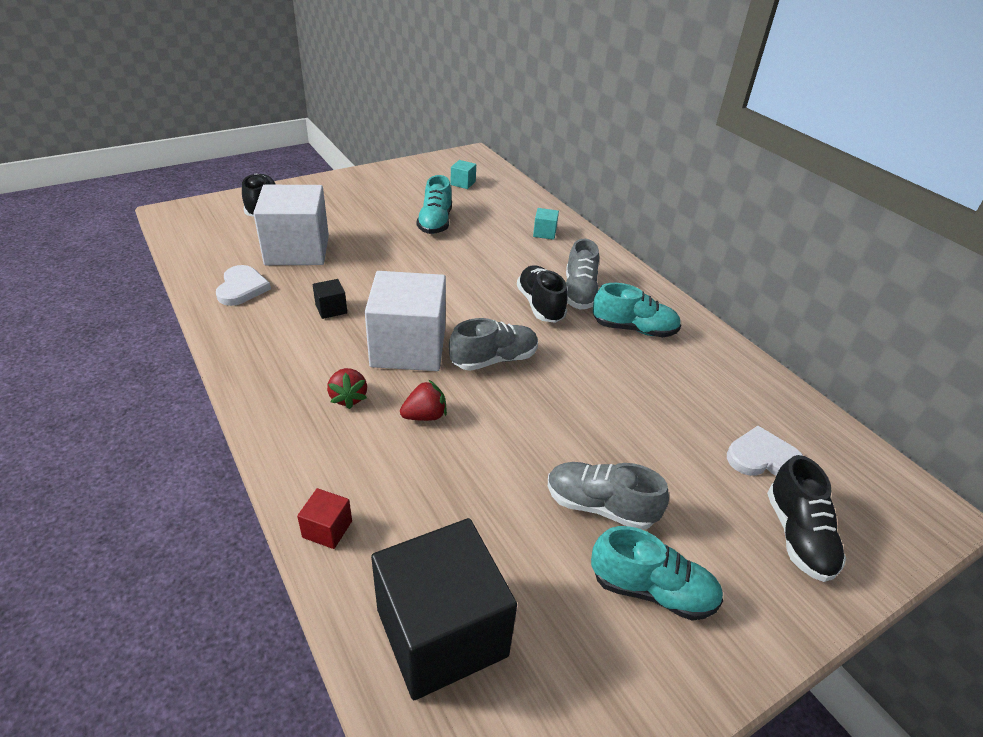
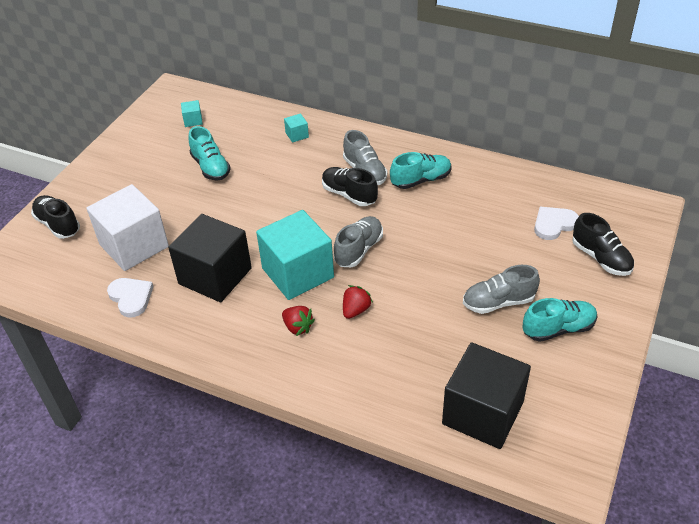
camera: 30 degrees left, 5 degrees up
(327, 529) = (372, 405): red cube -> none
(331, 309) = (215, 276): black cube -> black cube, size x2.48
(408, 347) = (298, 273): white cube -> turquoise cube

